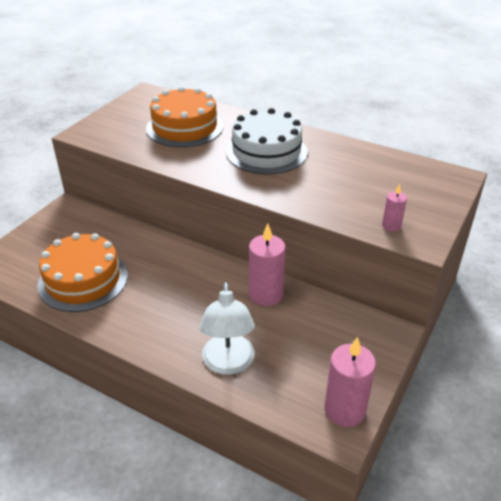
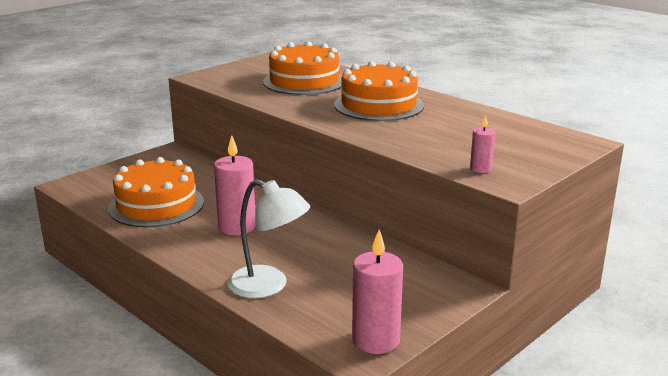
camera: 15 degrees right, 15 degrees down
(228, 364) = (268, 286): white lamp -> white lamp turned 75 degrees counterclockwise
(266, 151) = (378, 105): white cake -> orange cake
(266, 294) = (339, 240): pink candle -> pink candle (237, 227)

